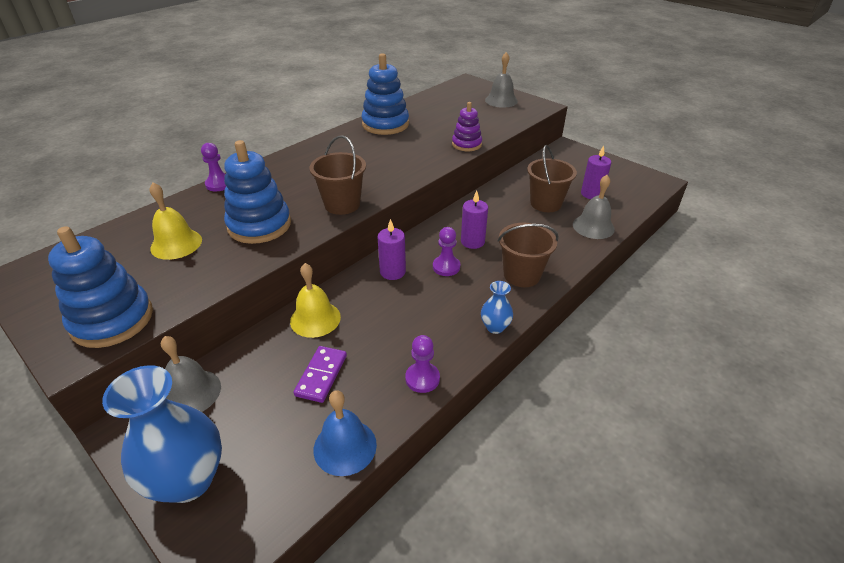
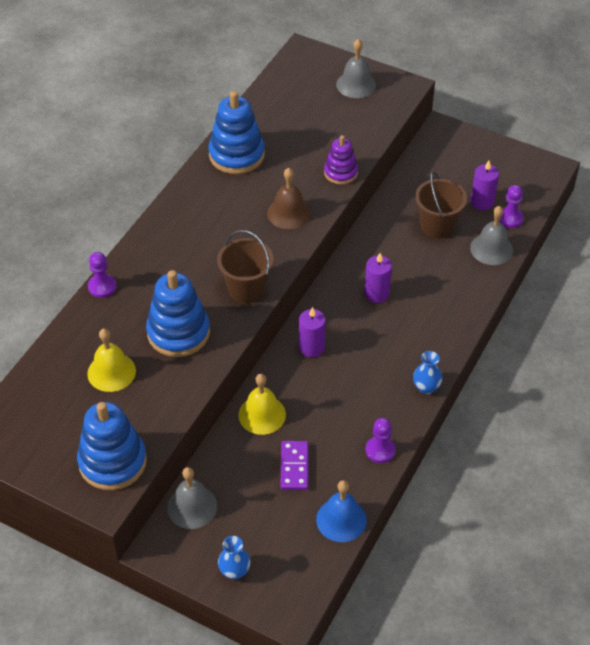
camera: 15 degrees left, 10 degrees up
(188, 479) = (234, 571): blue vase -> blue vase, size x0.48
(409, 162) = (289, 213): none -> brown bell
(446, 267) = (361, 330): purple pawn -> purple pawn (510, 218)
(521, 275) = (435, 325): brown bucket -> none

